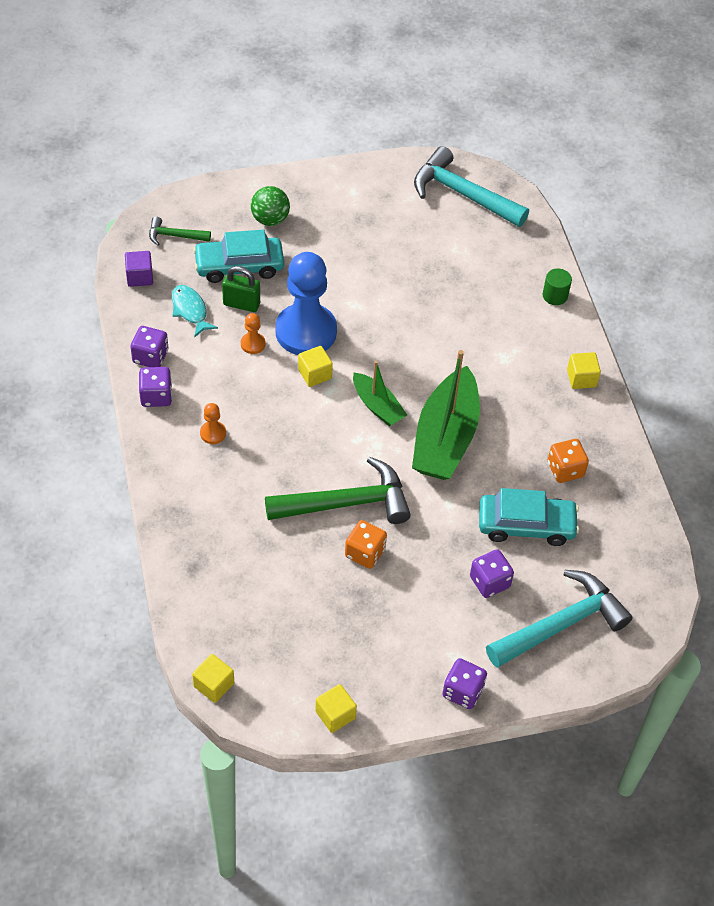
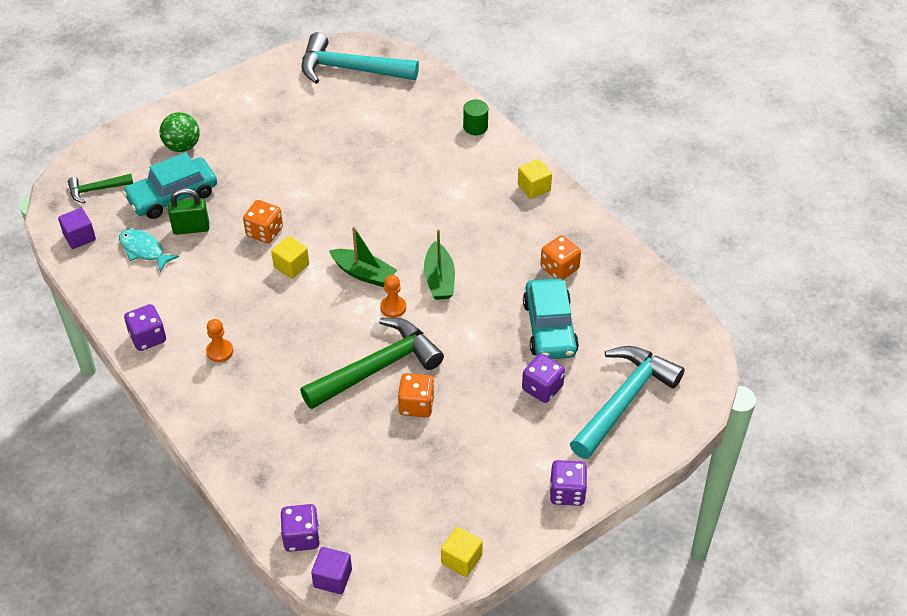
camera: 20 degrees left, 5 degrees down
(150, 357) = (125, 304): purple dice -> purple dice (301, 537)
(214, 685) = (332, 578): yellow cube -> purple cube
(253, 344) = (219, 259): orange pawn -> orange pawn (393, 307)
(306, 332) = (264, 232): blue pawn -> orange dice
(445, 438) = (439, 279): green boat -> green boat, size x0.54
(526, 525) = (549, 328): turquoise car -> turquoise car turned 105 degrees clockwise

